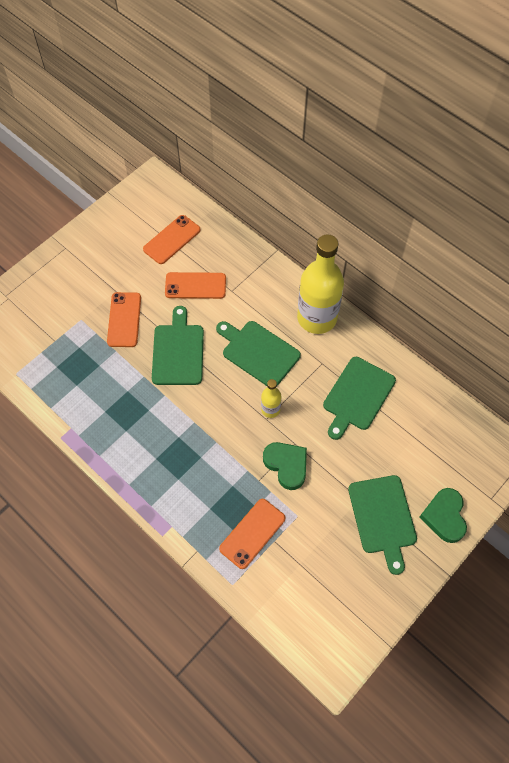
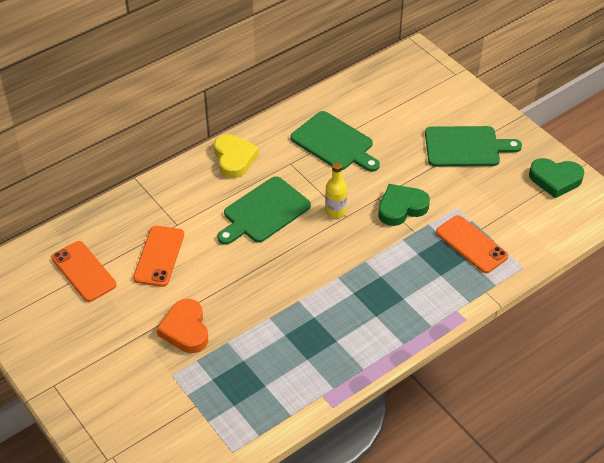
camera: 80 degrees left, 15 degrees down
(124, 319) = (185, 330): orange phone -> orange heart
(178, 351) = (244, 282): green cutting board -> none
(317, 318) = (234, 159): yellow bottle -> yellow heart
(444, 516) = (469, 106): green heart -> green heart (555, 179)

